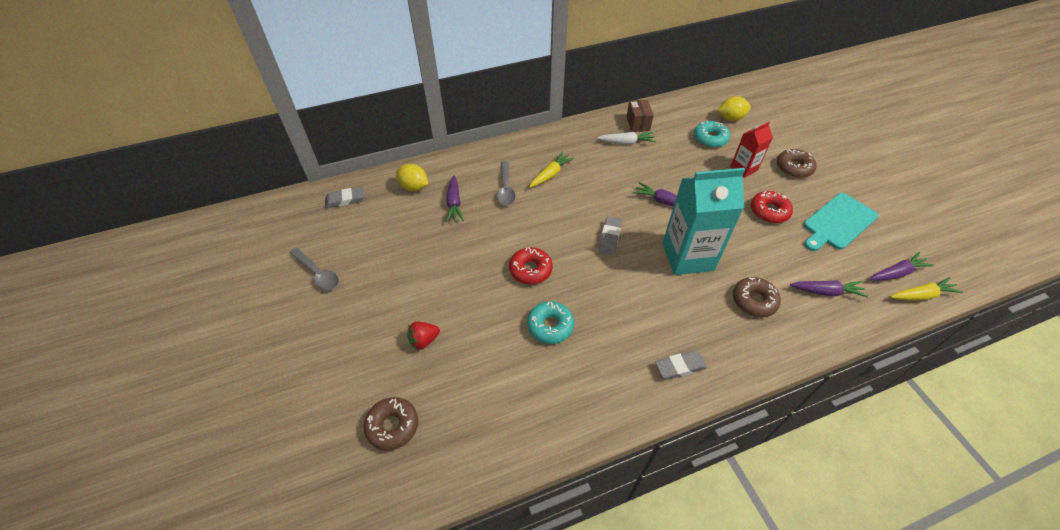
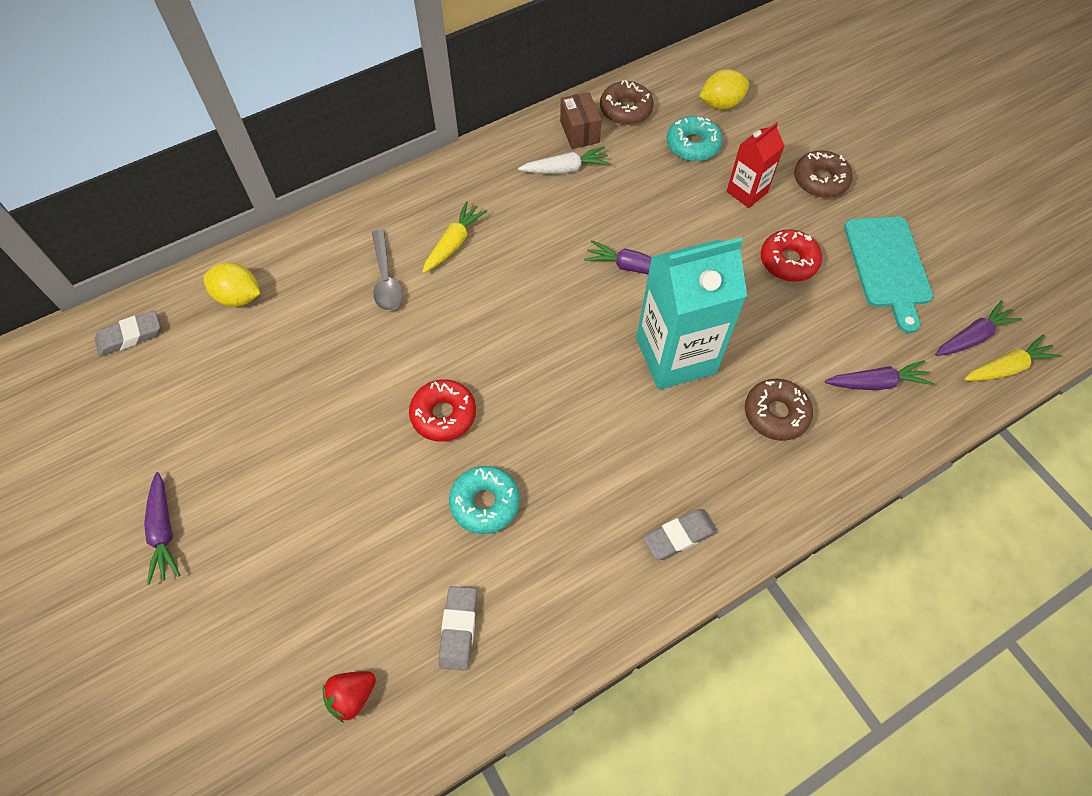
camera: 10 degrees left, 10 degrees up
(318, 273) = (110, 473): grey spoon -> none
(392, 426) = (273, 702): brown donut -> brown donut (625, 110)
(424, 340) = (298, 558): red strawberry -> red strawberry (352, 696)
(454, 203) = (308, 317): purple carrot -> purple carrot (164, 531)
(609, 237) = (557, 341): grey eraser -> grey eraser (459, 629)
(838, 222) = (887, 266): turquoise cutting board -> turquoise cutting board turned 45 degrees counterclockwise

